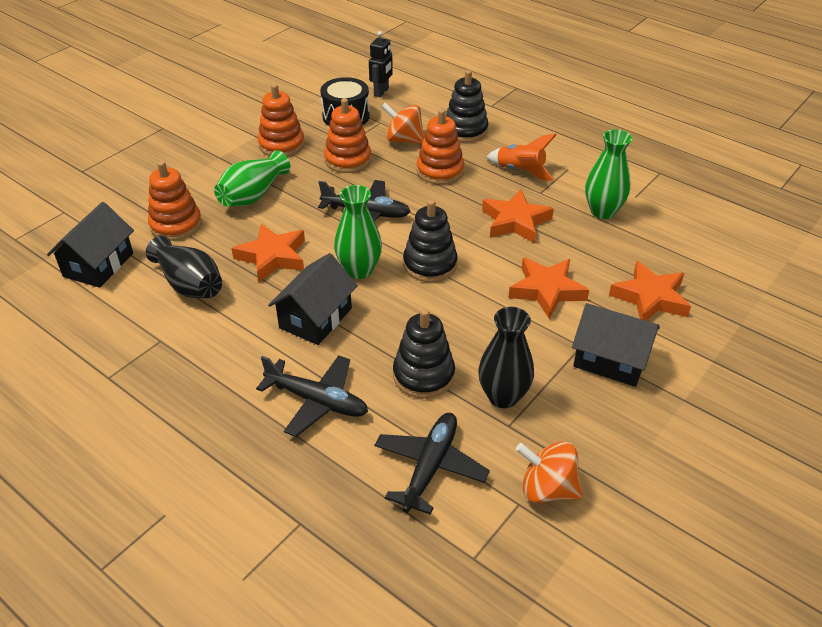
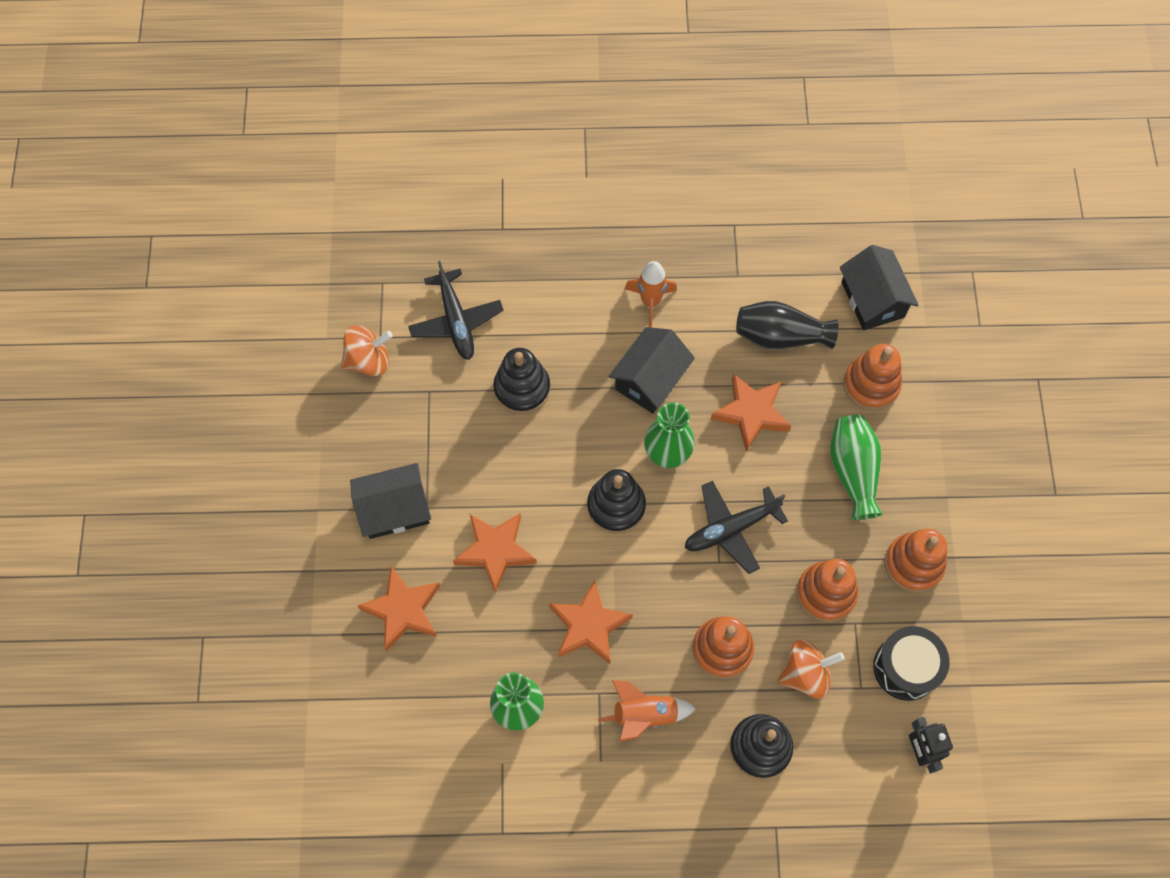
camera: 140 degrees right, 25 degrees up
(248, 367) = (650, 302): none -> orange rocket
(316, 318) = (650, 379): black house -> black house turned 45 degrees clockwise
(317, 401) = (575, 312): black plane -> none
(503, 396) = (450, 413): black vase -> none

